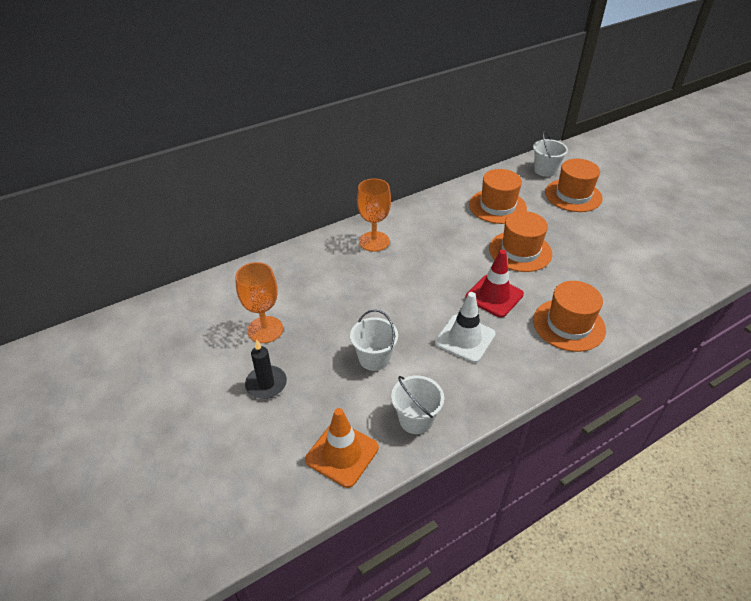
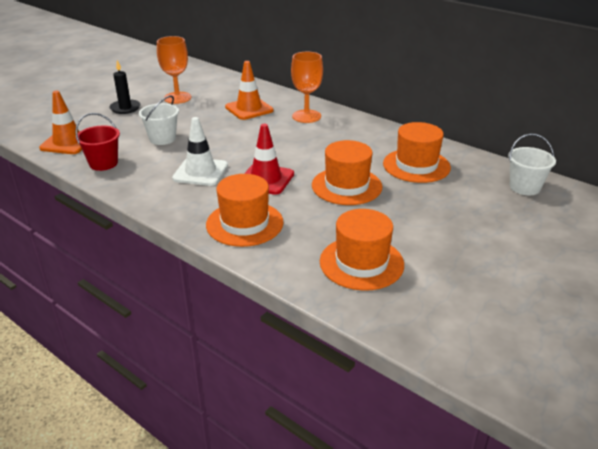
camera: 70 degrees right, 10 degrees down
(333, 276) = (249, 109): none -> orange traffic cone
(415, 419) = (103, 163): white bucket -> red bucket
(573, 195) = (488, 210): orange hat -> orange hat (361, 263)

